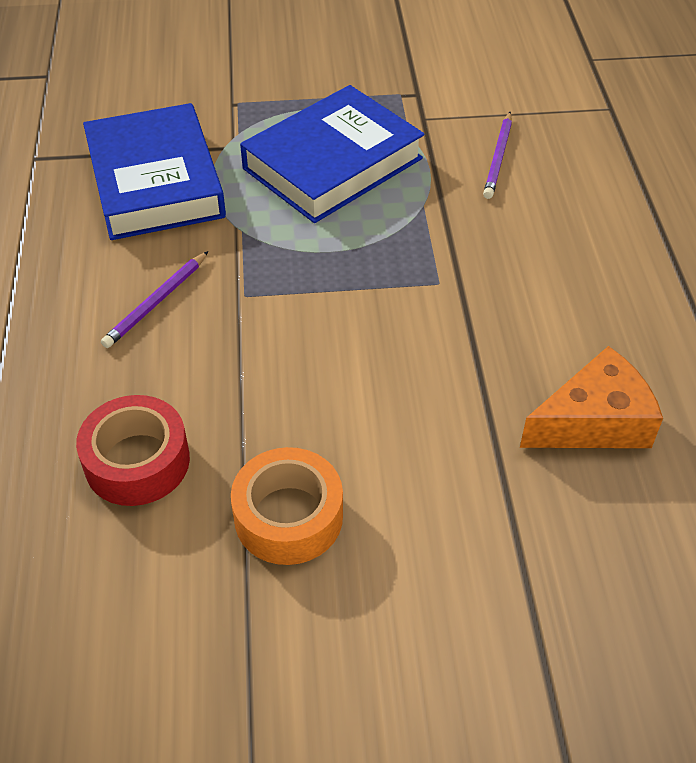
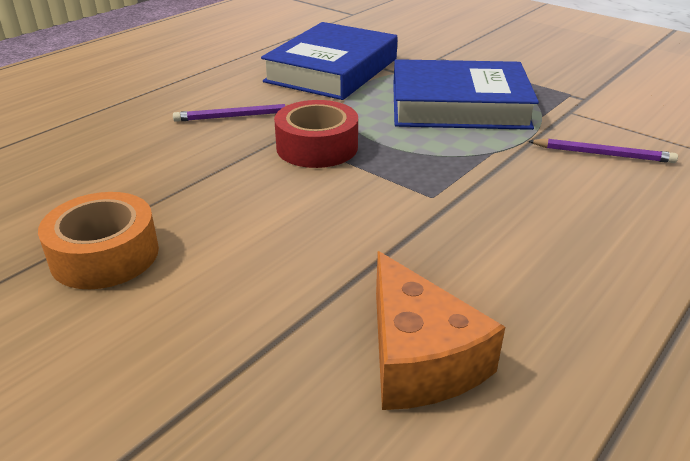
camera: 45 degrees right, 15 degrees down
(137, 461) = (90, 175): red tape -> red tape (317, 147)
(498, 158) = (602, 154): purple pencil -> purple pencil turned 135 degrees counterclockwise
(593, 422) = (419, 358): orange cheese -> orange cheese turned 45 degrees clockwise

